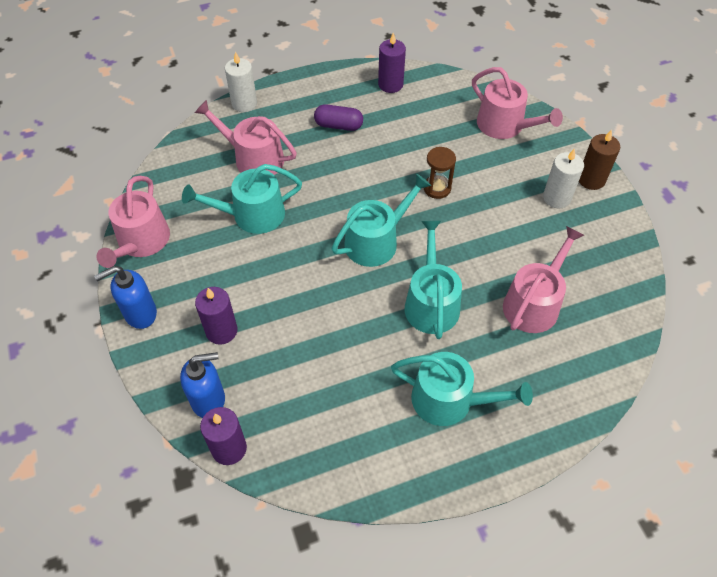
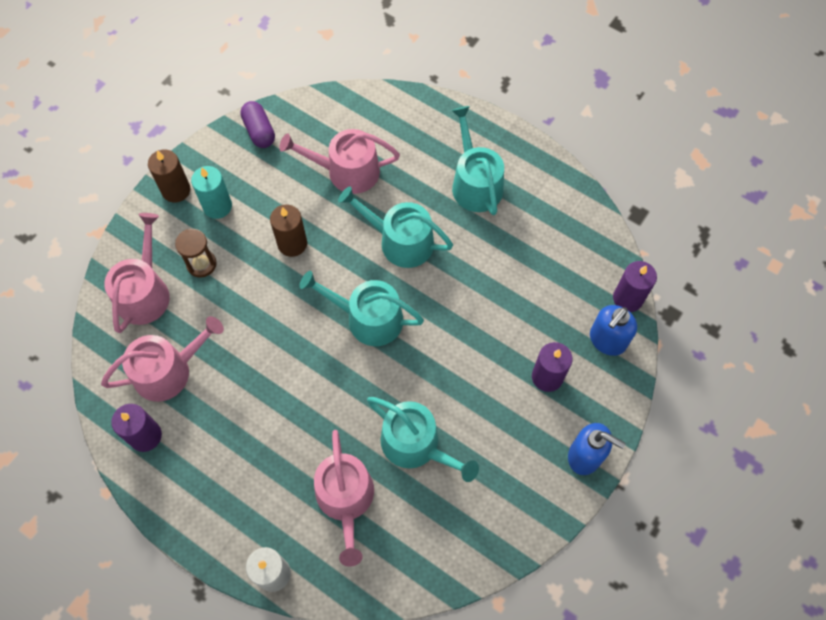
camera: 125 degrees left, 10 degrees up
(141, 242) = (520, 522): pink watering can -> pink watering can (169, 370)
(208, 400) = (607, 340): blue soap dispenser -> blue soap dispenser turned 90 degrees counterclockwise
(338, 125) = (244, 447): purple capsule -> purple capsule (259, 131)
(431, 302) = (400, 241): turquoise watering can -> turquoise watering can turned 60 degrees clockwise
(437, 188) = (270, 305): brown hourglass -> brown hourglass (201, 264)
(484, 228) = (292, 244): none -> brown candle
(556, 198) = (217, 206): white candle -> turquoise candle

